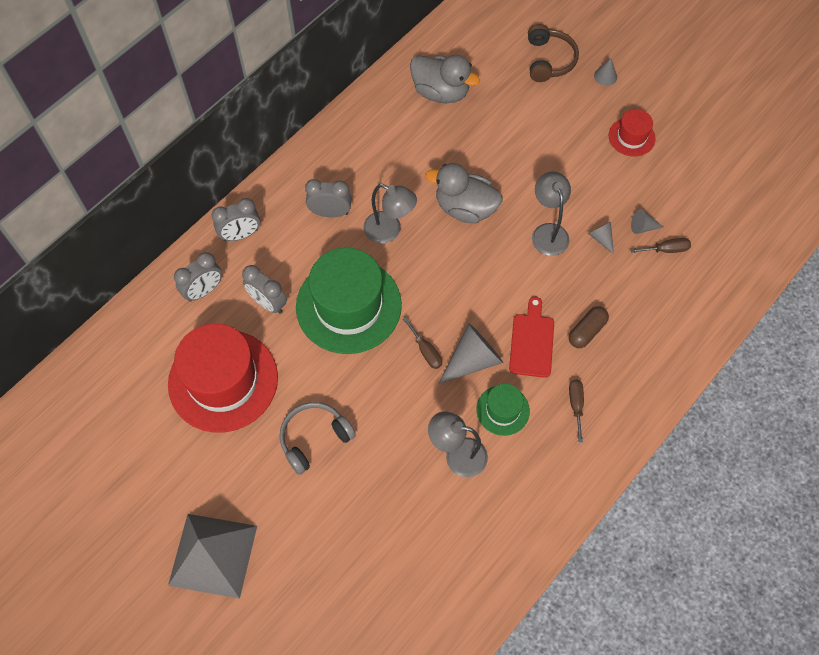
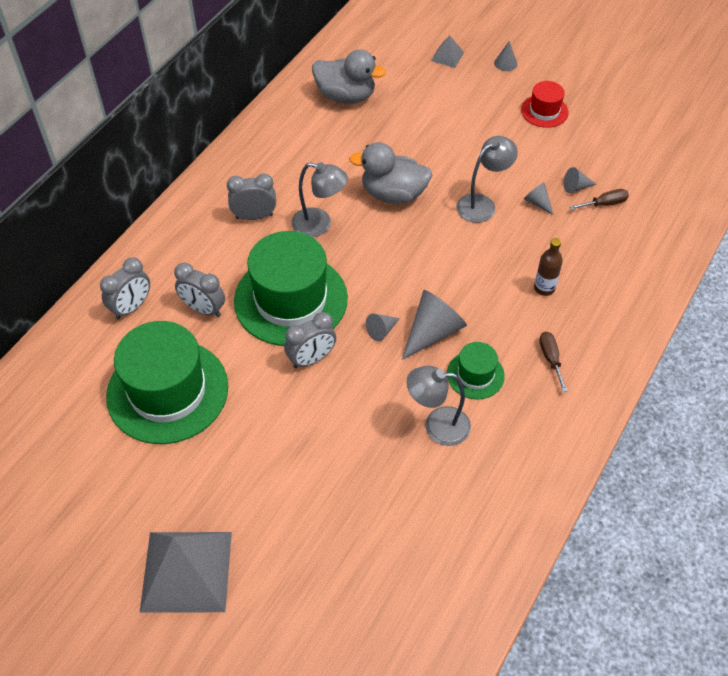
camera: 10 degrees left, 10 degrees down
(223, 380) = (167, 391): red hat -> green hat
(241, 235) = (162, 249): grey clock -> grey clock (311, 359)
(314, 438) = (278, 433): grey headphones -> none
(426, 351) = (381, 330): brown screwdriver -> grey cone
(532, 342) = (490, 306): red cutting board -> none
(548, 232) = (482, 204): grey lamp -> grey lamp turned 75 degrees clockwise
(549, 60) = (447, 56): brown headphones -> grey pyramid
(587, 331) = (544, 288): brown capsule -> brown bottle

